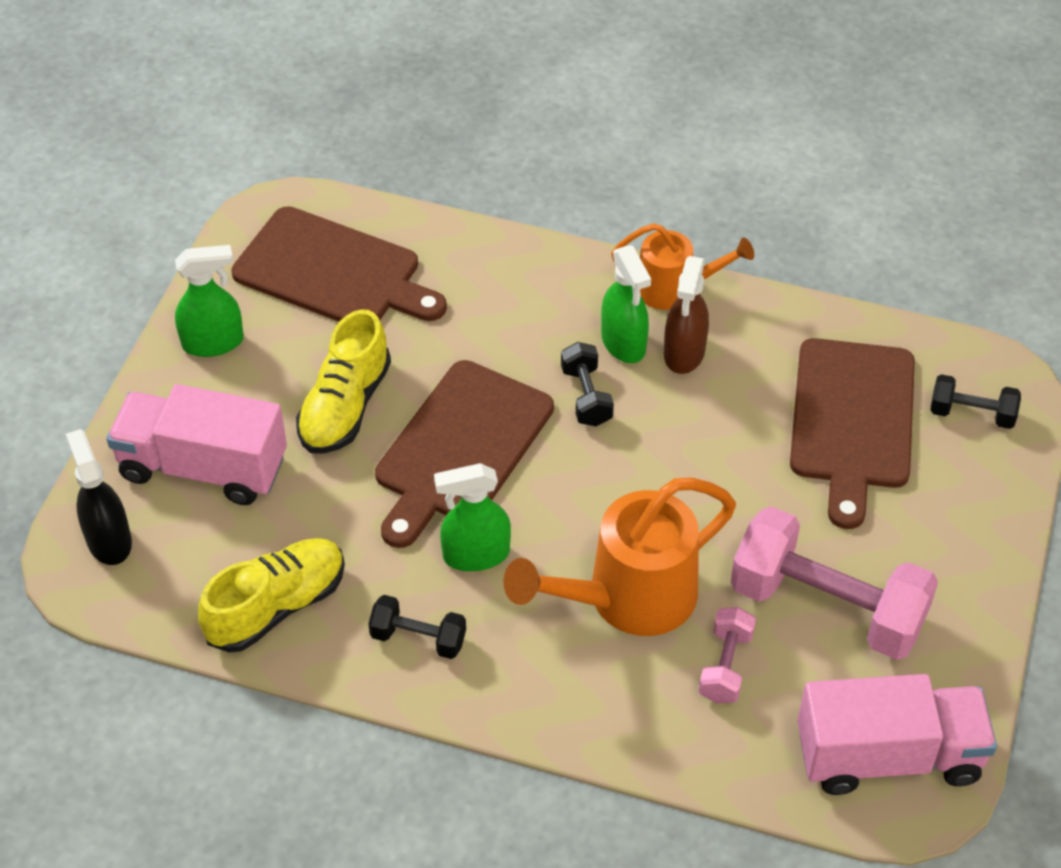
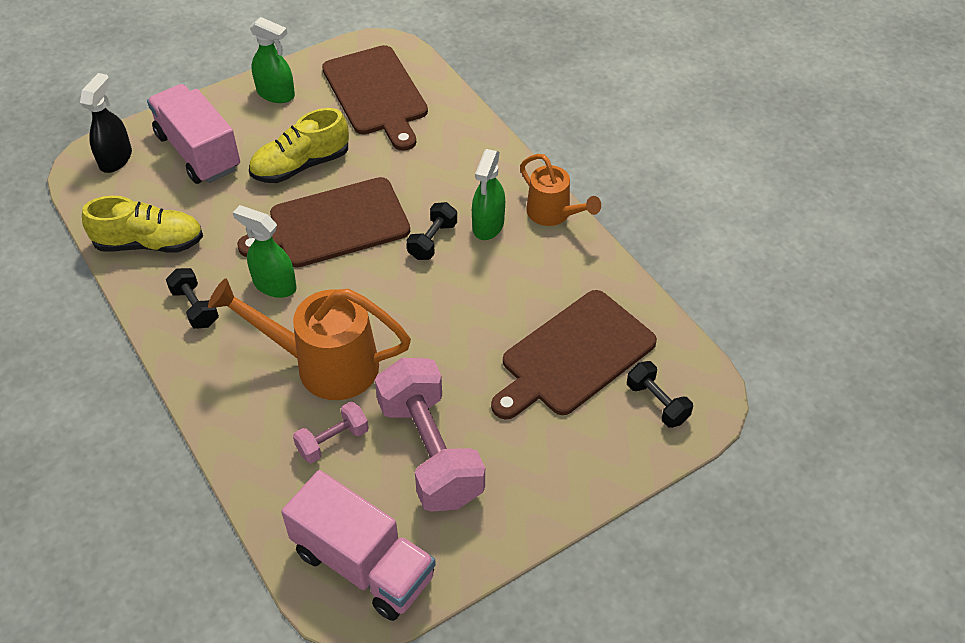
camera: 40 degrees right, 0 degrees up
(684, 353) = (517, 252): brown spray bottle -> none

